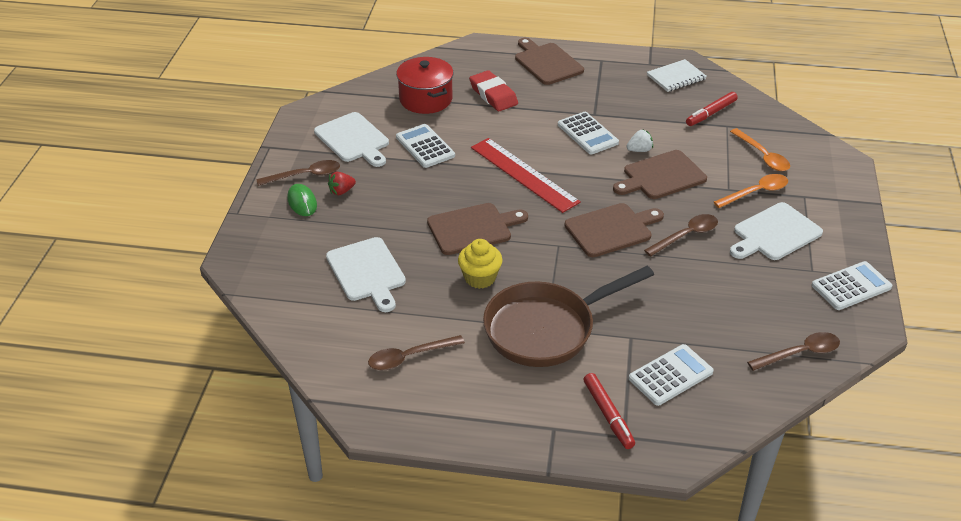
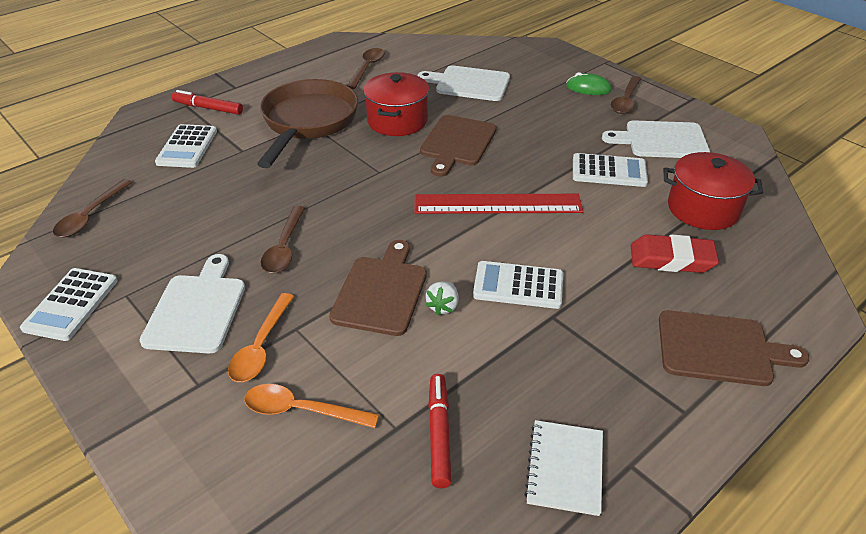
camera: 130 degrees right, 0 degrees up
(341, 191) = (583, 108): red strawberry -> none
(480, 278) = (397, 121): yellow cupcake -> red pot
(611, 229) = (356, 209): brown cutting board -> none

